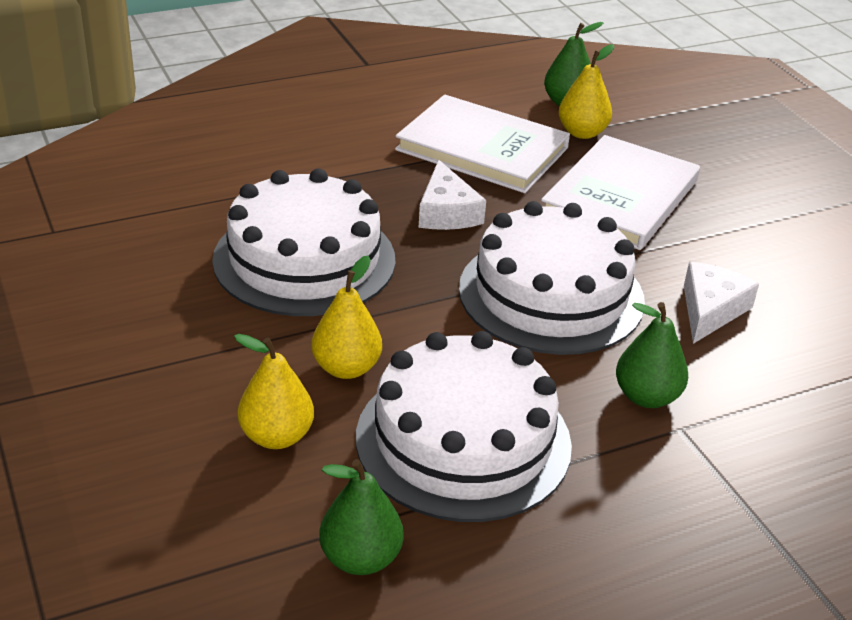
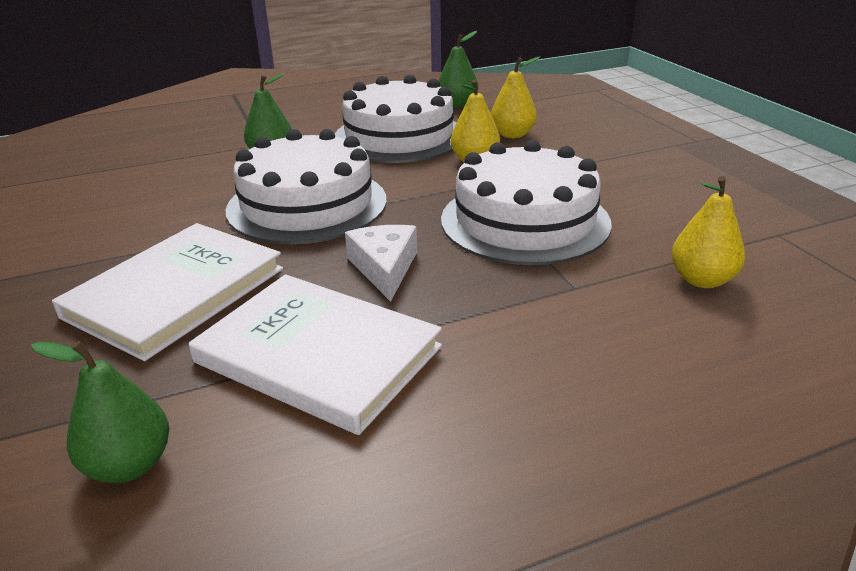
camera: 175 degrees left, 5 degrees down
(582, 133) = (151, 393): yellow pear -> yellow pear (702, 280)
(710, 310) = (178, 199): white cheese -> none

